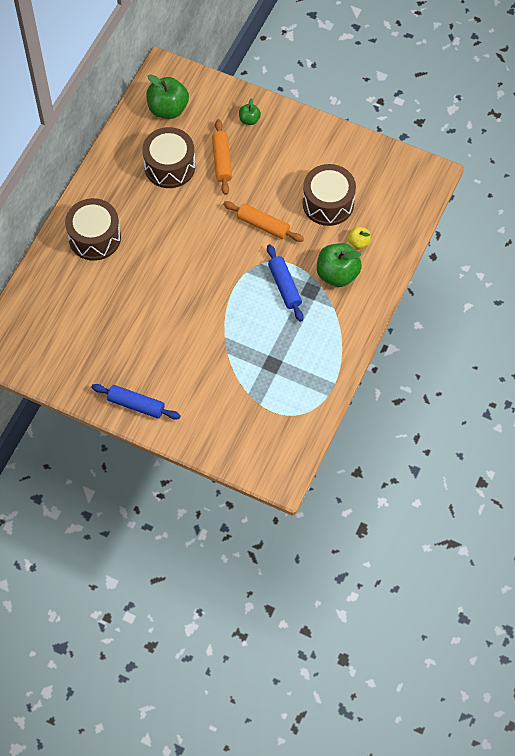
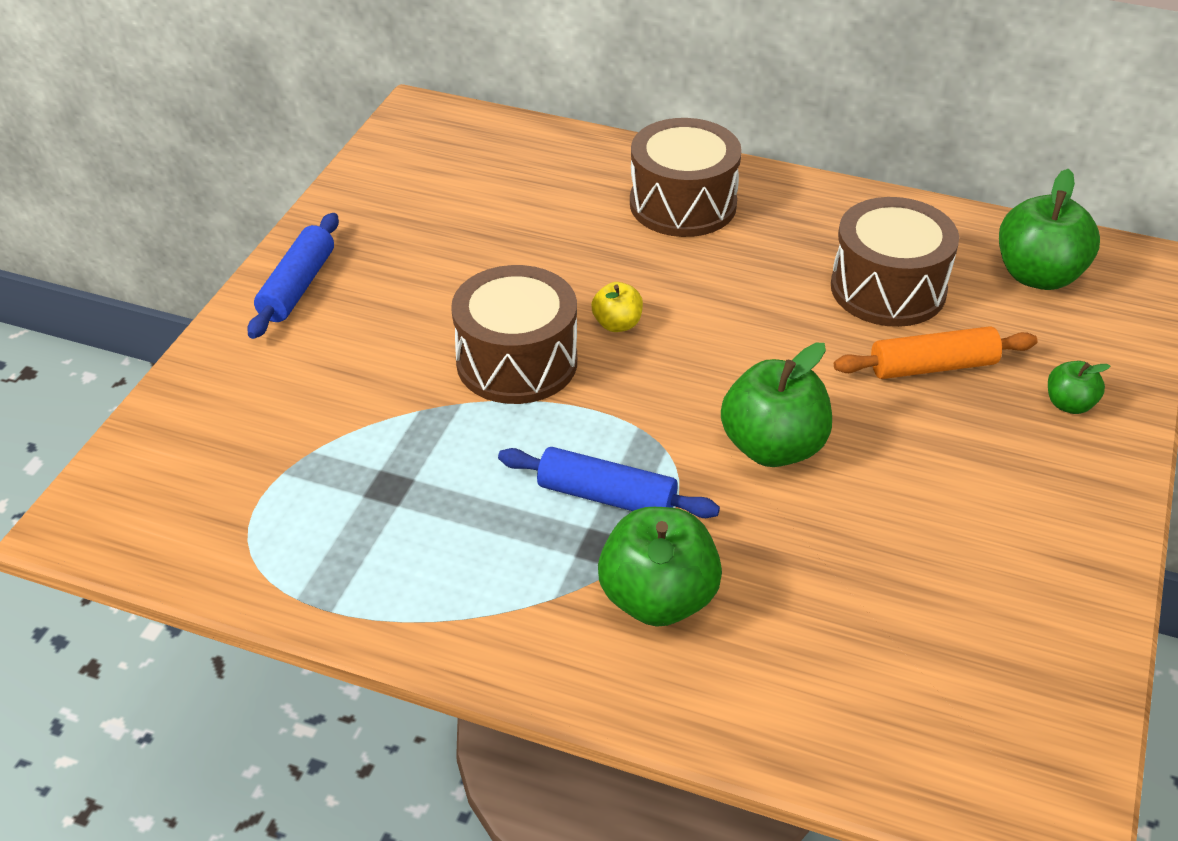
camera: 85 degrees right, 20 degrees down
(263, 225) = (773, 447): orange rolling pin -> green apple
(284, 286) = (607, 496): blue rolling pin -> blue rolling pin turned 45 degrees clockwise
(328, 203) = (873, 568): brown drum -> brown drum (517, 362)
(358, 242) = (766, 641): yellow apple -> yellow apple (617, 324)

